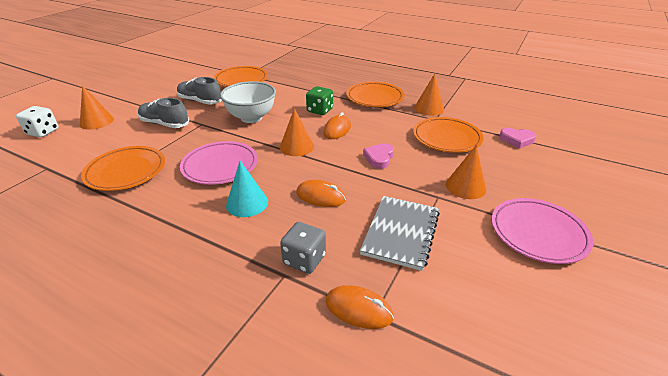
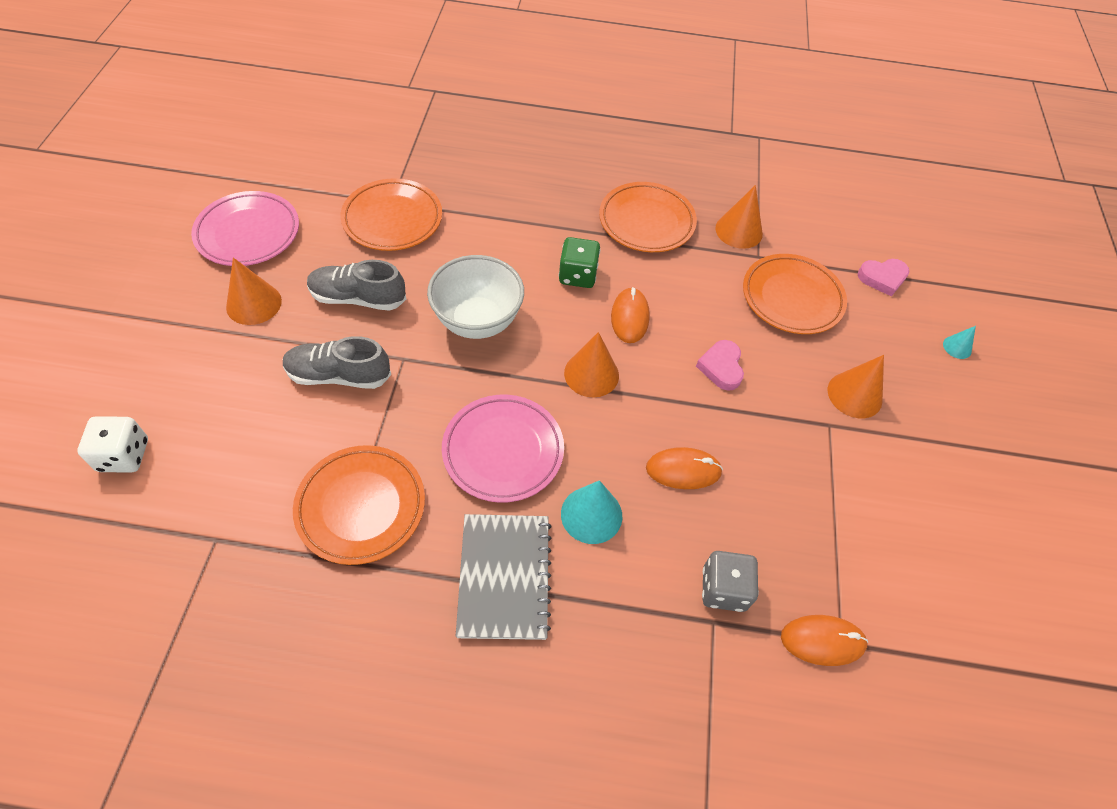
camera: 25 degrees left, 20 degrees up
(97, 121) = (206, 401): orange cone -> orange cone (254, 303)
(401, 233) = (814, 505): grey notebook -> grey notebook (504, 577)
(538, 233) = (963, 455): pink plate -> pink plate (248, 233)
(559, 179) = (957, 347): none -> turquoise cone

